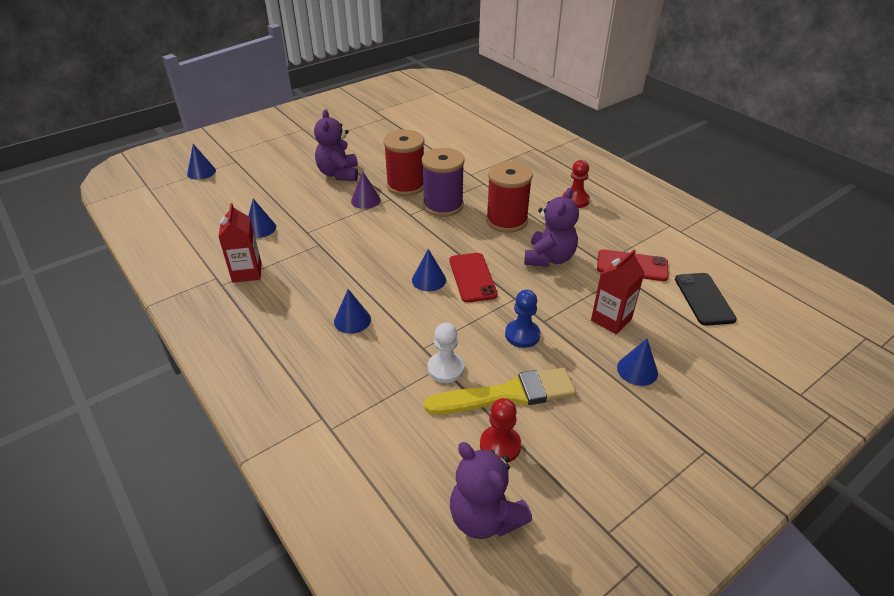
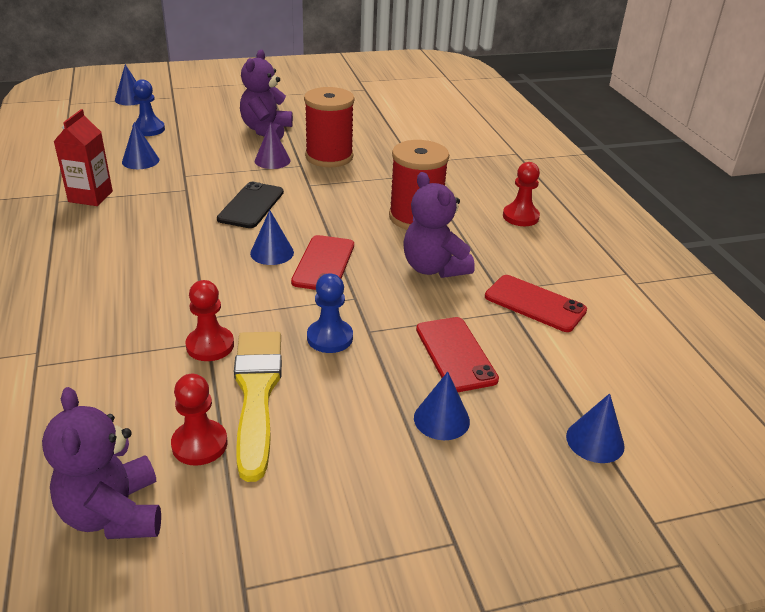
camera: 20 degrees right, 5 degrees down
(242, 197) = (149, 129): none -> blue pawn
(352, 320) = (154, 269): blue cone -> blue cone (595, 441)
(443, 205) = (354, 185): purple spool -> none
(445, 369) = (210, 345): white pawn -> red pawn
(507, 394) = (257, 394): yellow brush -> yellow brush turned 105 degrees counterclockwise
(549, 258) = (434, 268): purple teddy bear -> purple teddy bear turned 105 degrees clockwise
(611, 320) = (455, 354): red carton -> red phone
(704, 299) = (604, 367): black phone -> black phone (251, 205)

